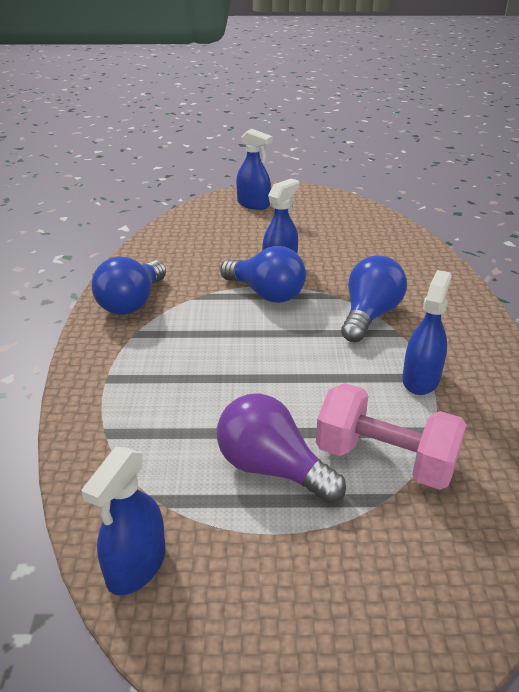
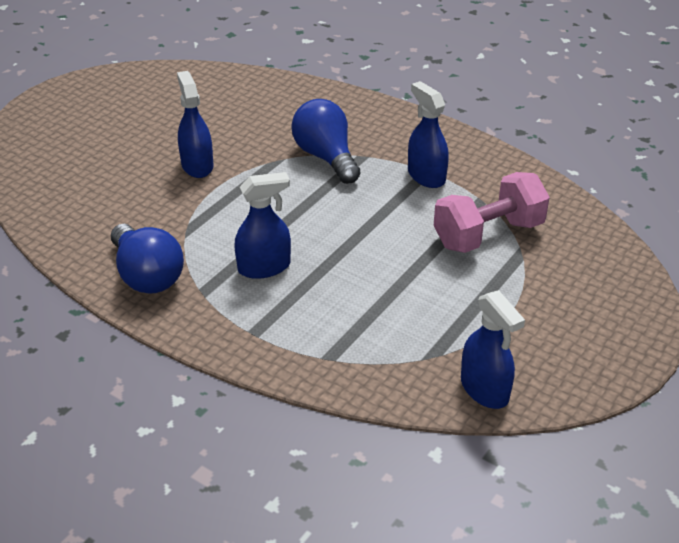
camera: 55 degrees left, 5 degrees up
(253, 204) = (56, 126): blue spray bottle -> blue spray bottle (264, 267)
(266, 294) = (230, 192): blue light bulb -> none
(272, 468) = (450, 288): purple light bulb -> none

